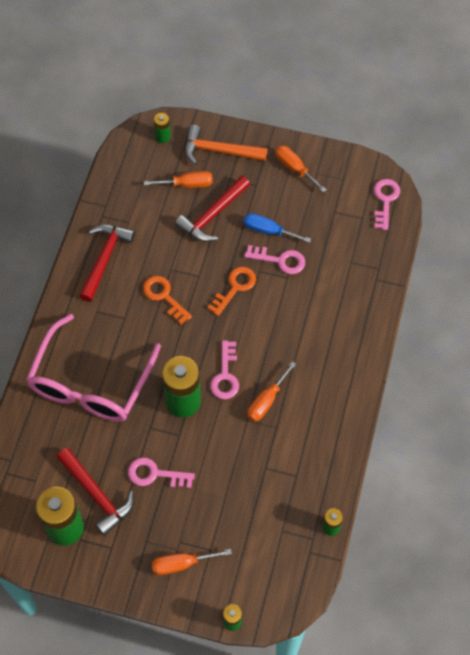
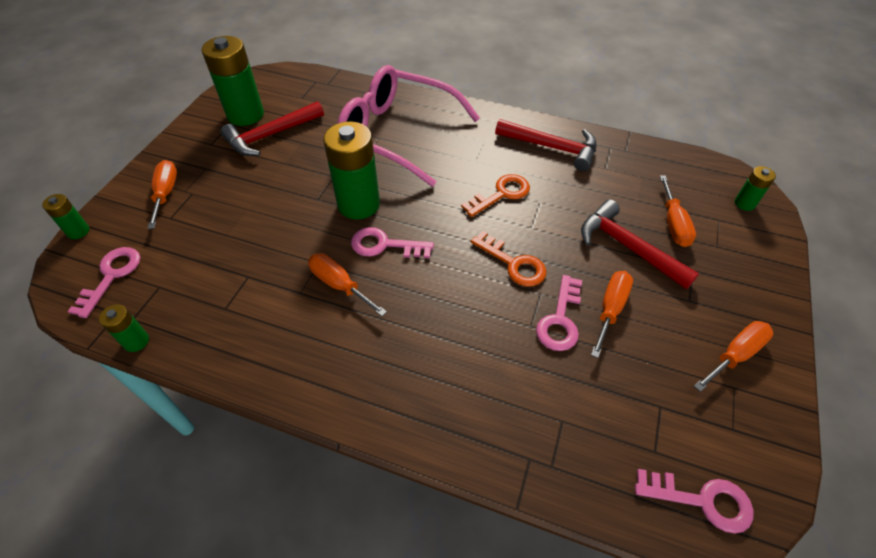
camera: 95 degrees right, 10 degrees down
(155, 474) = (276, 178): pink key -> pink key (111, 276)
(219, 151) = (740, 260): orange hammer -> none
(268, 231) = (610, 309): blue screwdriver -> orange screwdriver

